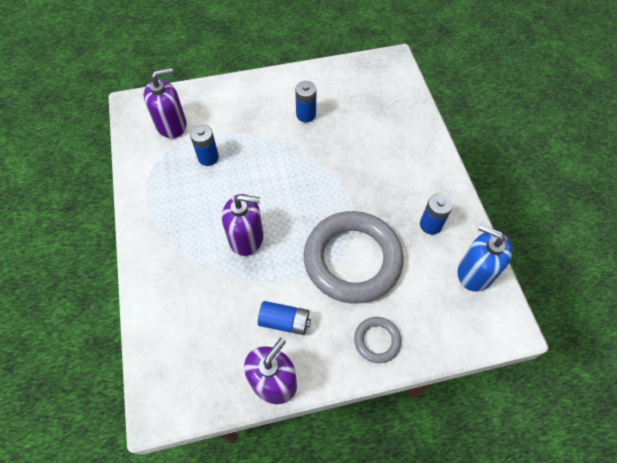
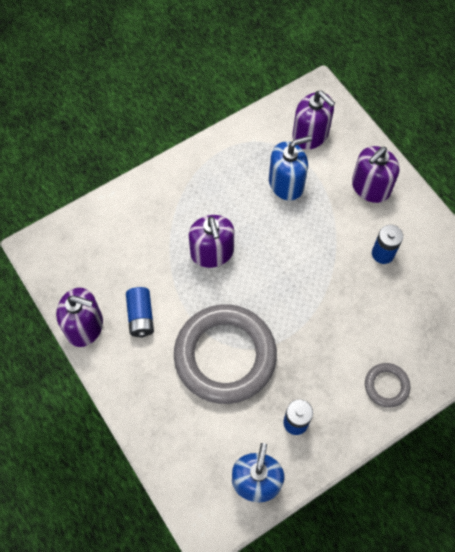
camera: 70 degrees right, 5 degrees up
(208, 157) = (286, 183): blue battery -> blue soap dispenser
(243, 102) = (370, 187): none -> purple soap dispenser
(377, 340) = (150, 403): grey ring -> grey ring (386, 386)

